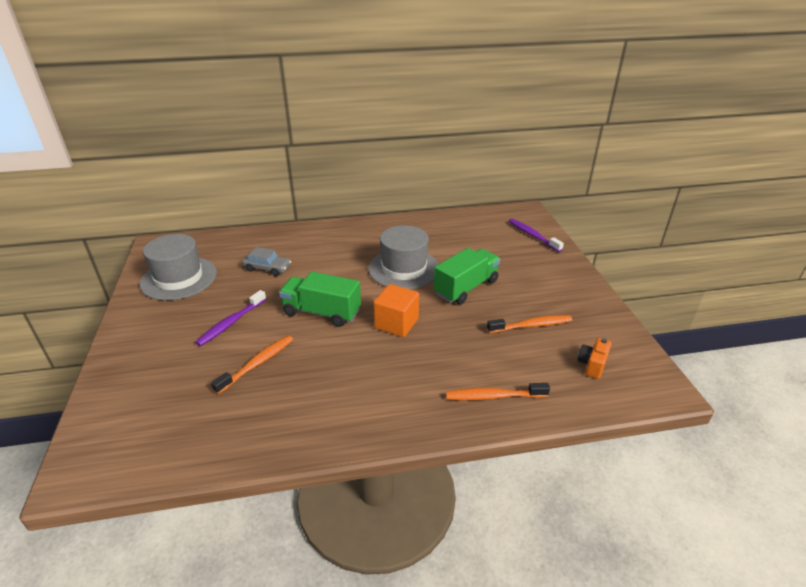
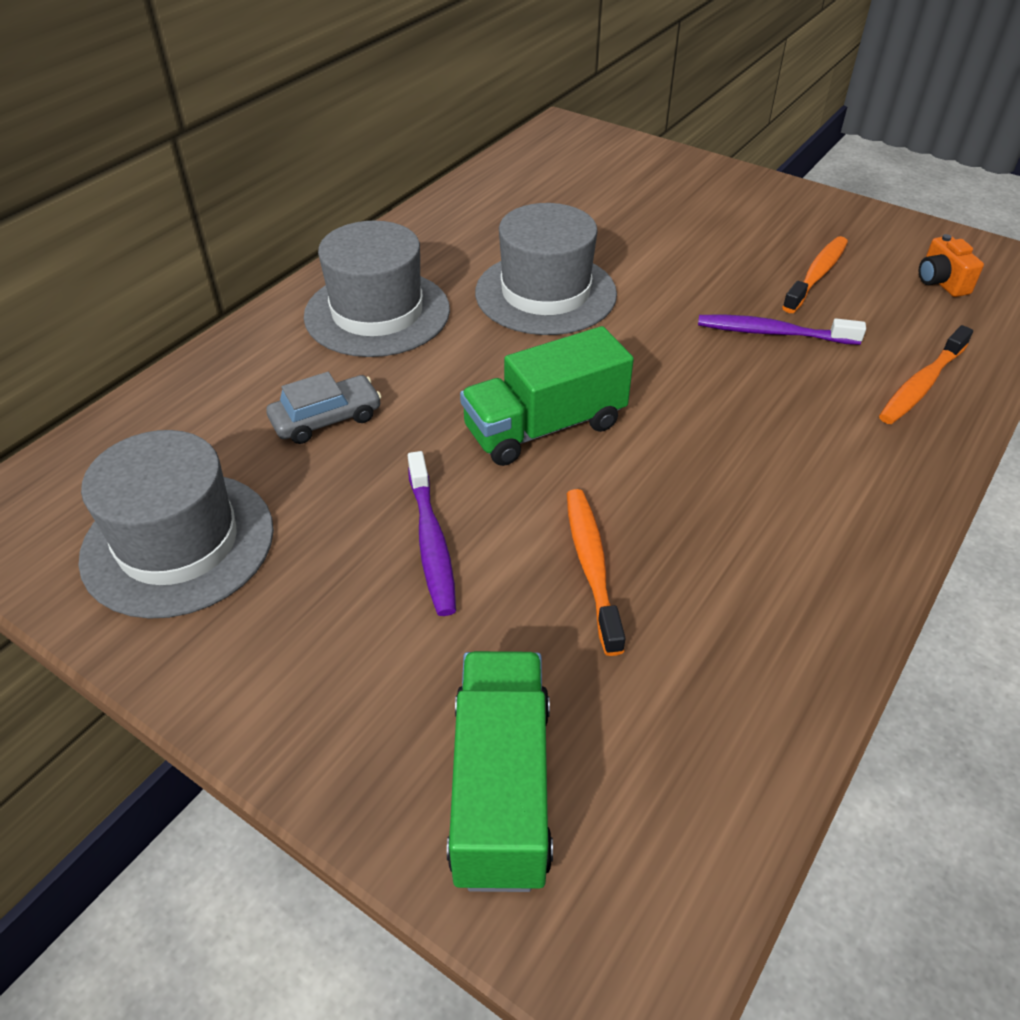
camera: 45 degrees left, 10 degrees up
(337, 244) = (377, 313): none -> grey hat
(396, 323) = (670, 373): orange cube -> none
(466, 288) = (669, 272): green truck -> green truck (501, 788)
(532, 235) = (627, 158): purple toothbrush -> purple toothbrush (772, 333)

